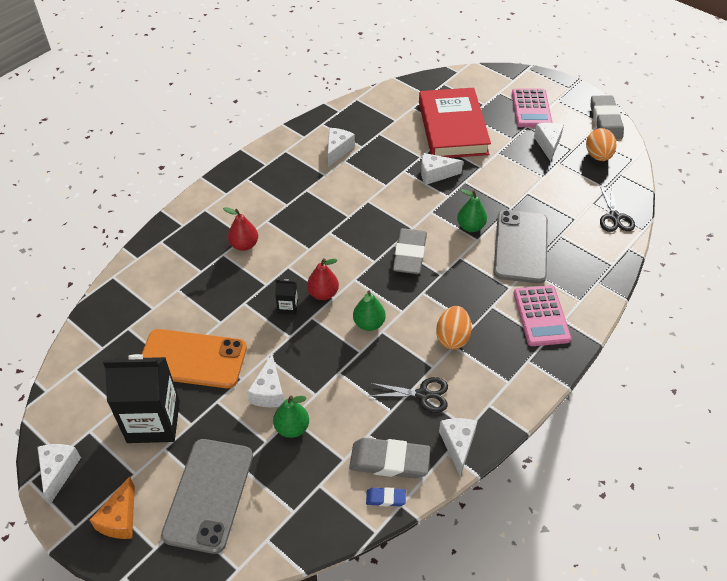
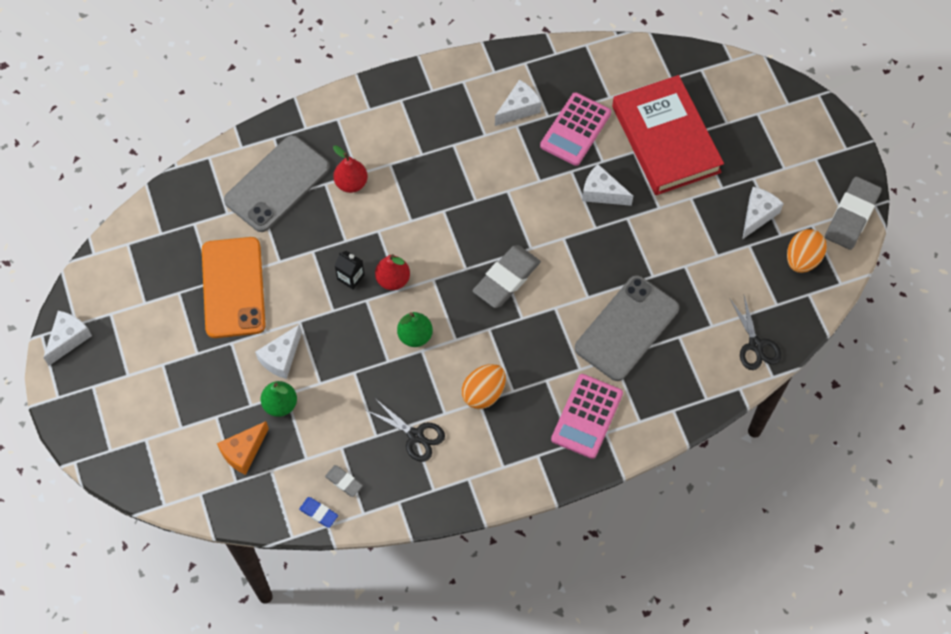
camera: 30 degrees right, 15 degrees up
(120, 519) = (96, 409): orange cheese -> orange cheese (243, 452)
(153, 421) = (167, 333): black carton -> none
(192, 359) = (233, 287): orange phone -> orange phone turned 45 degrees clockwise
(209, 494) = (176, 428): grey phone -> grey phone (277, 184)
(389, 461) = (344, 482): grey eraser -> grey eraser, size x0.49
(452, 128) = (665, 139): red book -> red book turned 45 degrees counterclockwise
(458, 445) = (413, 500): white cheese -> none
(470, 226) = (592, 277): green pear -> none
(531, 109) = (777, 156): pink calculator -> pink calculator (575, 129)
(614, 217) = (755, 345): black scissors -> black scissors turned 45 degrees counterclockwise

